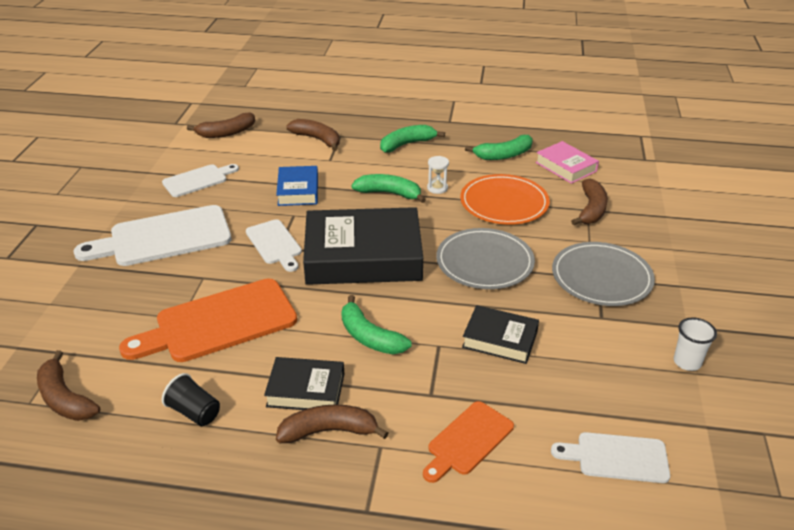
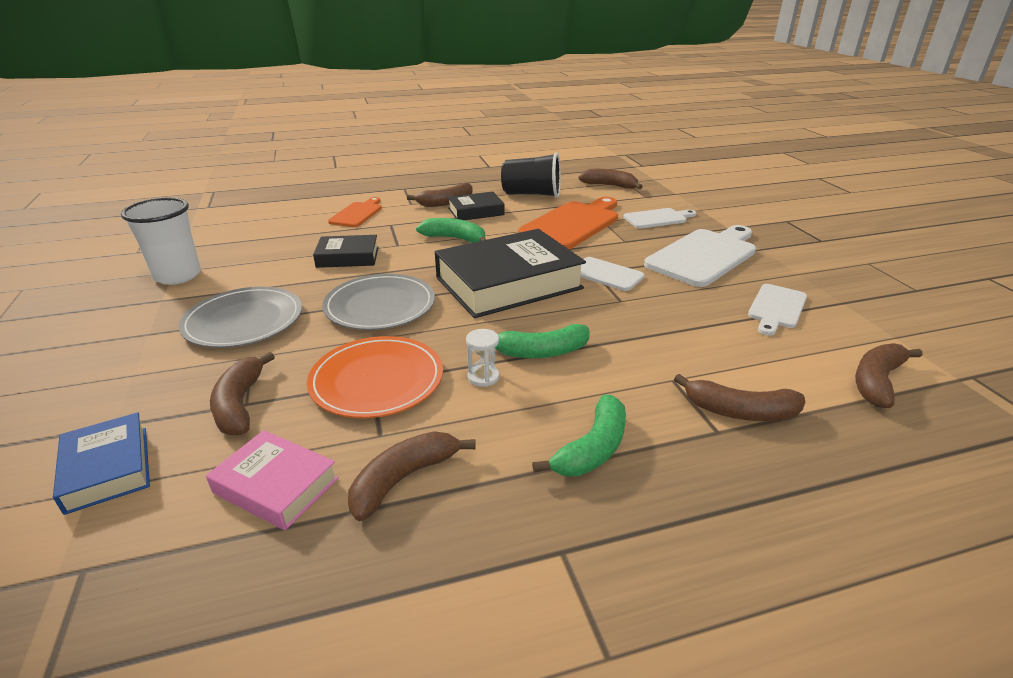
camera: 155 degrees right, 5 degrees down
(194, 412) = (531, 194): black cup -> black cup, size x1.78
(298, 190) = (652, 326): blue book -> blue book (108, 468)
(504, 155) = (403, 479): green banana -> brown banana
(617, 457) = (256, 224): white cutting board -> white cutting board (657, 218)
(687, 362) = (178, 276): white cup -> white cup, size x1.78

